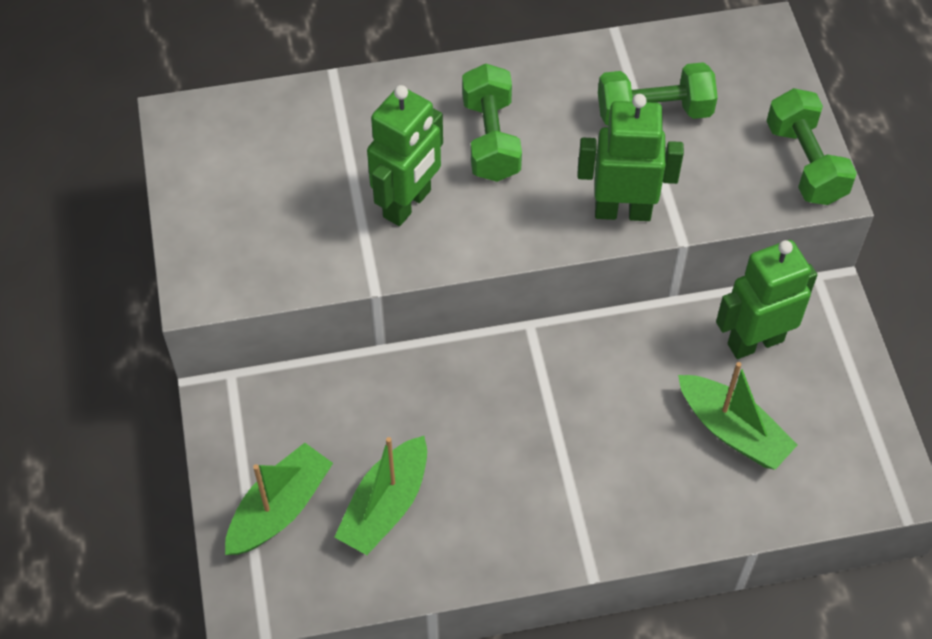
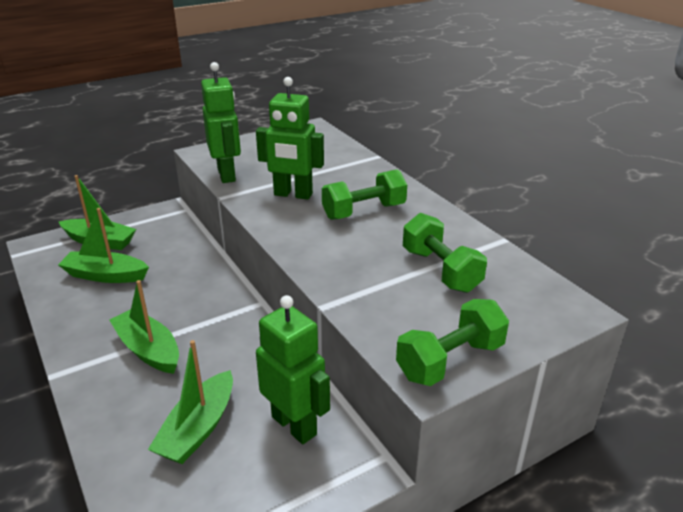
camera: 70 degrees right, 25 degrees down
(581, 465) = (148, 350): none -> green boat
(622, 211) = (335, 273): green robot -> green robot (227, 175)

